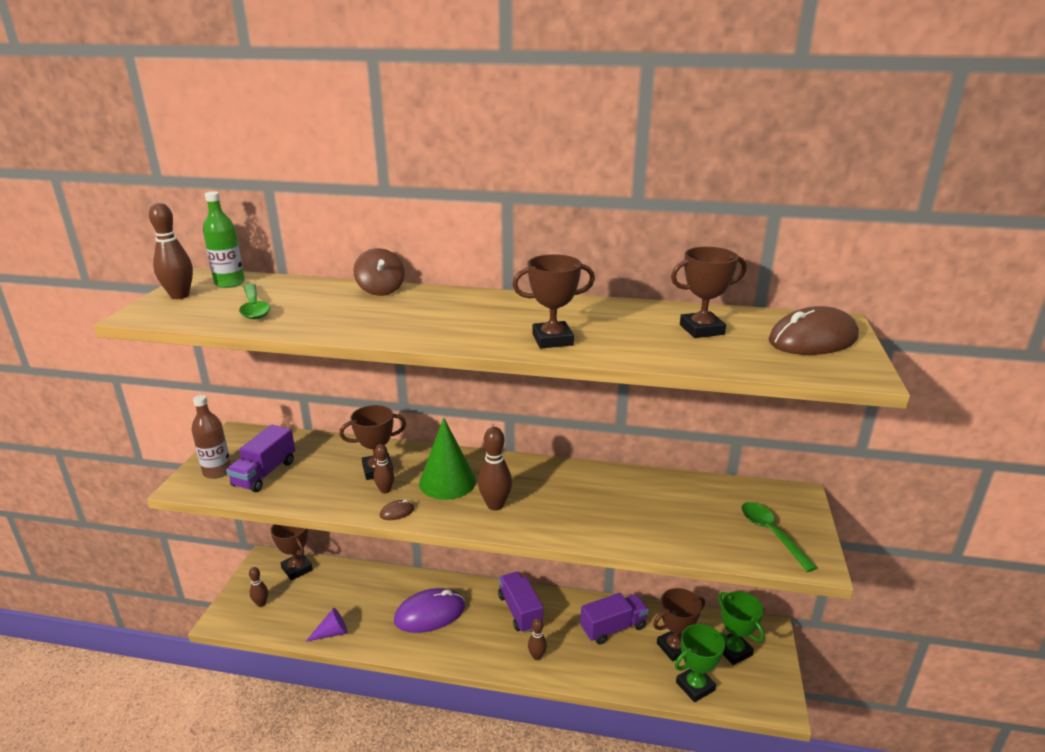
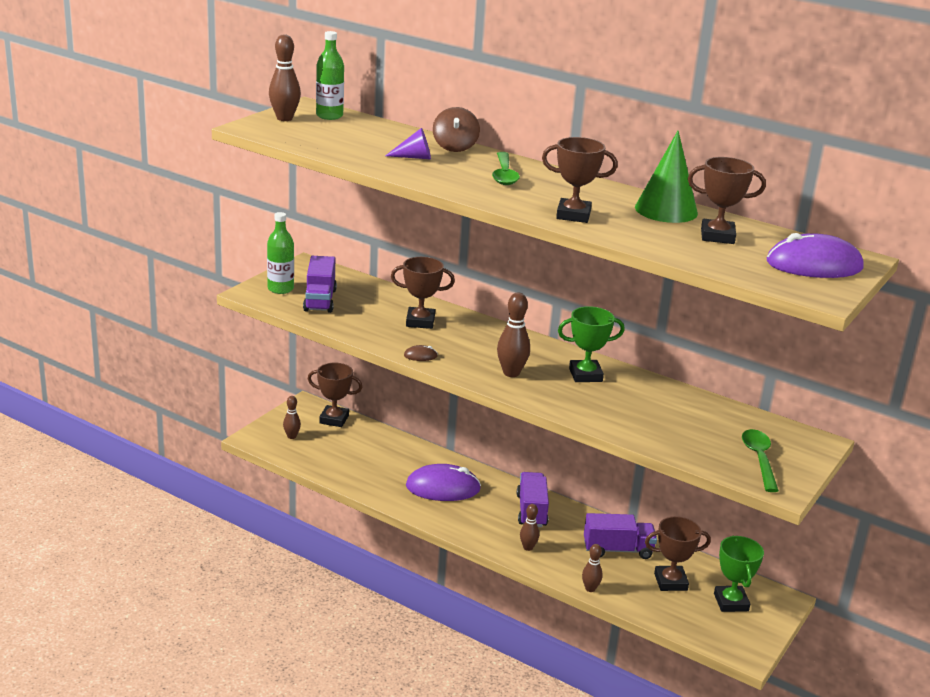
camera: 20 degrees right, 0 degrees up
(217, 471) = (280, 289): brown bottle -> green bottle
(254, 307) = (340, 140): green spoon -> green spoon (504, 175)
(265, 473) = (320, 300): purple truck -> purple truck turned 45 degrees counterclockwise
(297, 569) = (334, 419): brown trophy -> brown trophy turned 60 degrees counterclockwise
(332, 633) = (346, 476): purple cone -> purple cone (414, 157)
(385, 490) = (418, 338): brown bowling pin -> brown bowling pin (590, 589)
(447, 482) = (478, 346): green cone -> green cone (666, 210)
(695, 686) = (670, 614): green trophy -> green trophy (585, 375)
(812, 339) = (814, 265): brown mouse -> purple mouse

